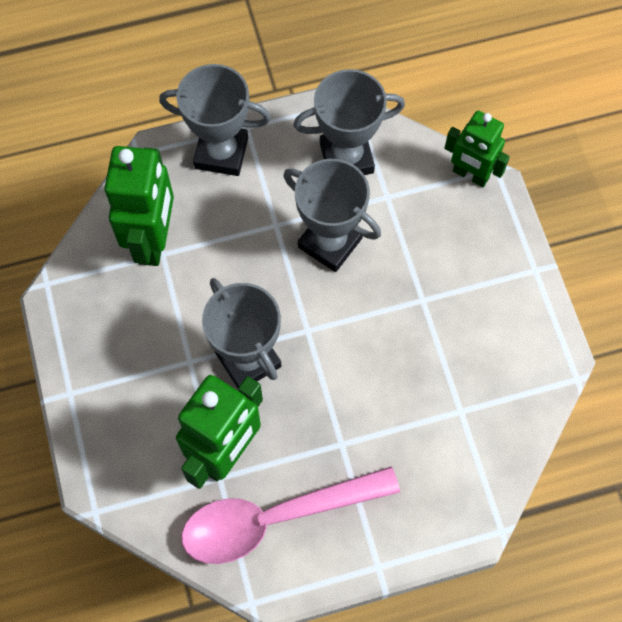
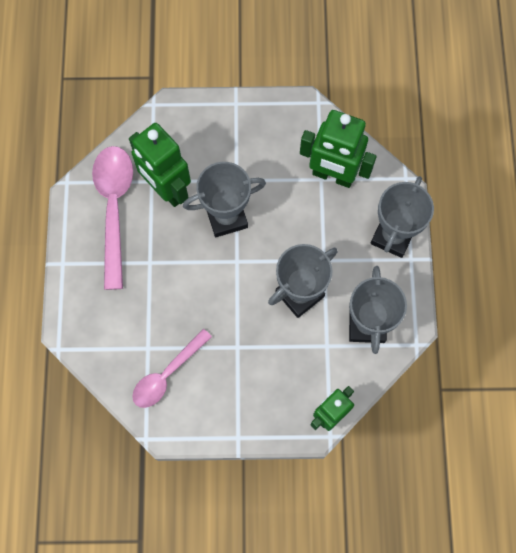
camera: 105 degrees right, 5 degrees up
(486, 376) = (167, 374): none -> pink spoon

